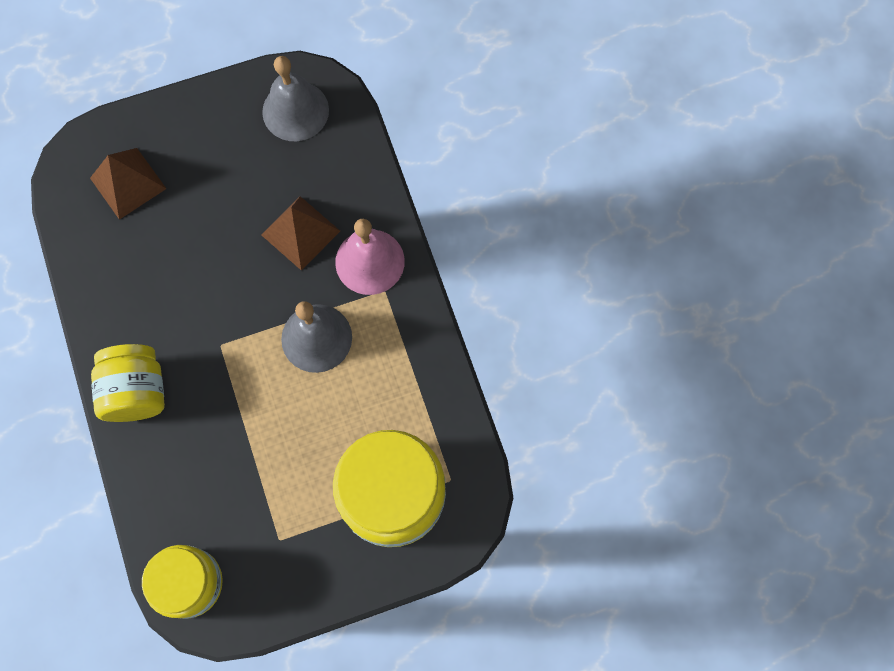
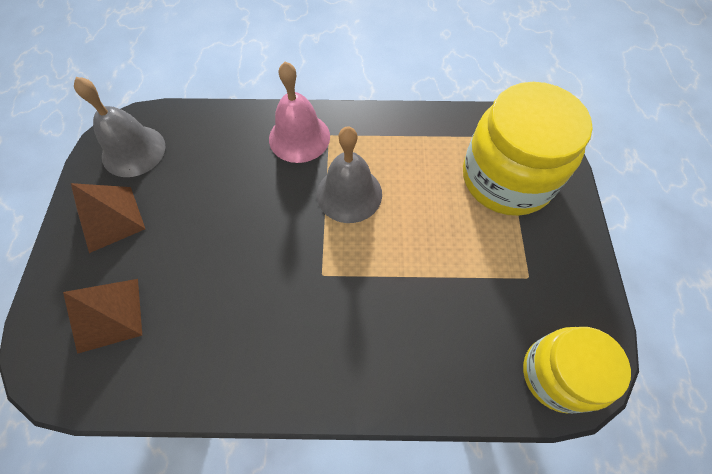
camera: 70 degrees left, 10 degrees down
(137, 391) = (338, 370): yellow jar -> none
(300, 233) = (247, 178): brown pyramid -> brown pyramid (110, 218)

